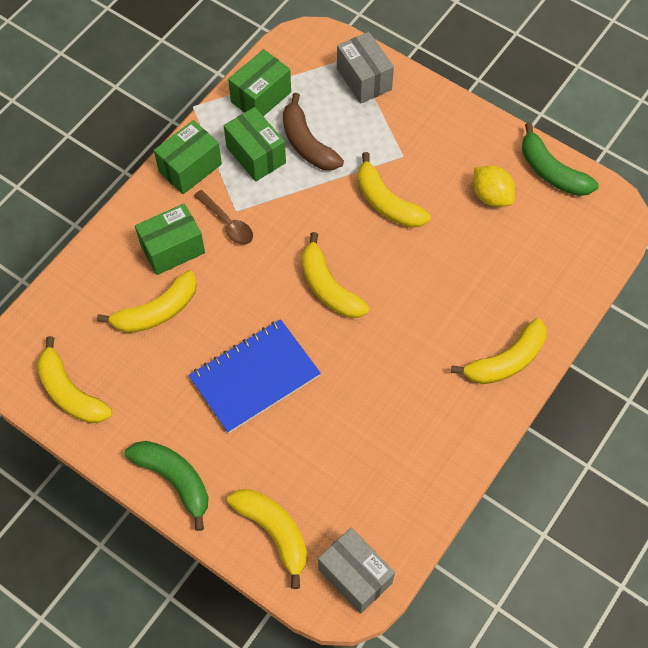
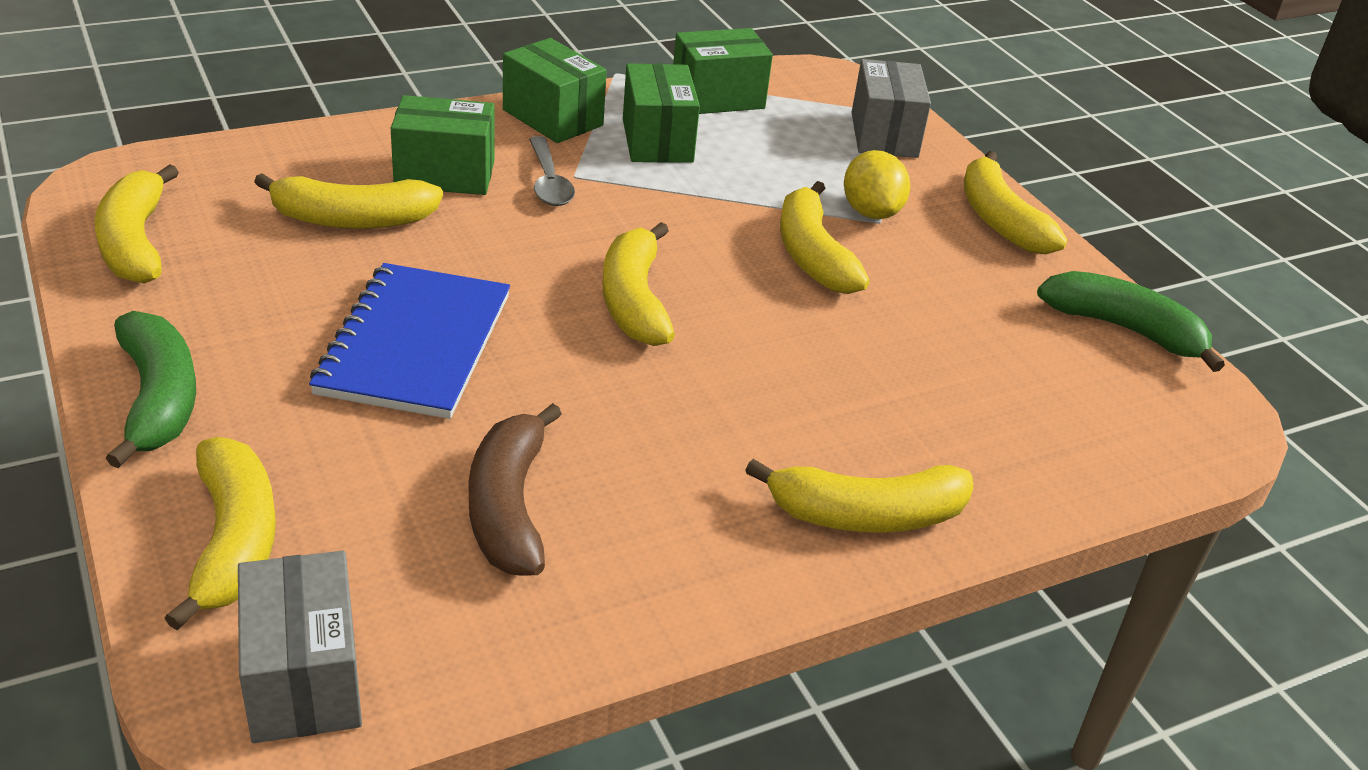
camera: 25 degrees right, 25 degrees down
(190, 168) = (553, 118): green box -> green box turned 60 degrees clockwise
(227, 223) = (549, 182): brown spoon -> grey spoon
(255, 377) = (415, 344): blue notebook -> blue notebook turned 75 degrees counterclockwise
(307, 143) = (743, 158): brown banana -> brown banana (509, 507)
(457, 119) = (999, 220): none -> yellow banana
(491, 196) = (995, 314): yellow lemon -> yellow lemon (871, 212)
(551, 171) = (1124, 329): green banana -> green banana turned 135 degrees clockwise

